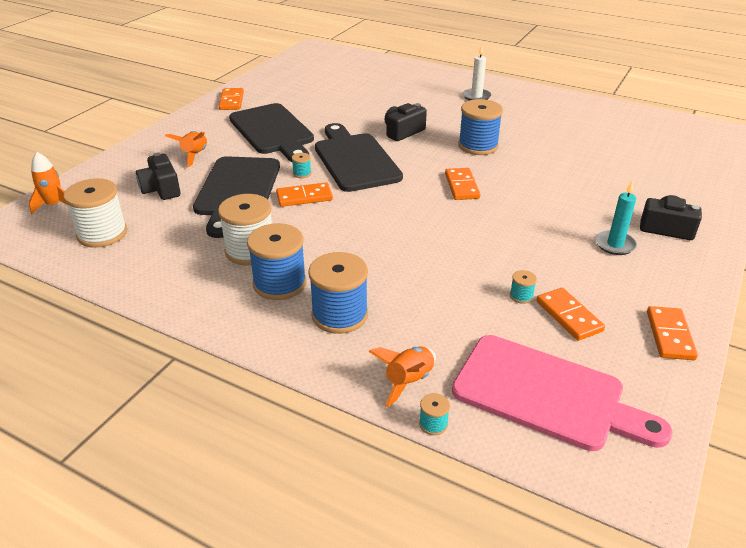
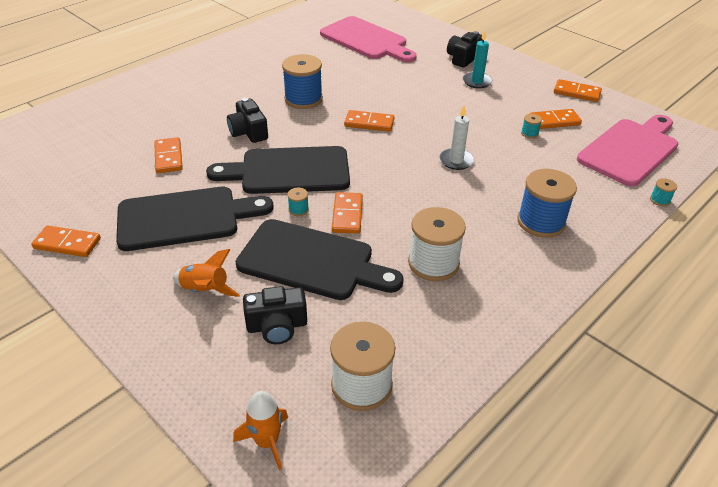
camera: 75 degrees left, 5 degrees up
(280, 283) = (491, 250): blue spool -> none
(346, 109) = (169, 157): none -> orange domino
(408, 381) = (619, 202): orange rocket -> none
(476, 96) = (204, 77): white candle -> white candle (456, 161)
(637, 159) = (366, 40): none -> pink cutting board

